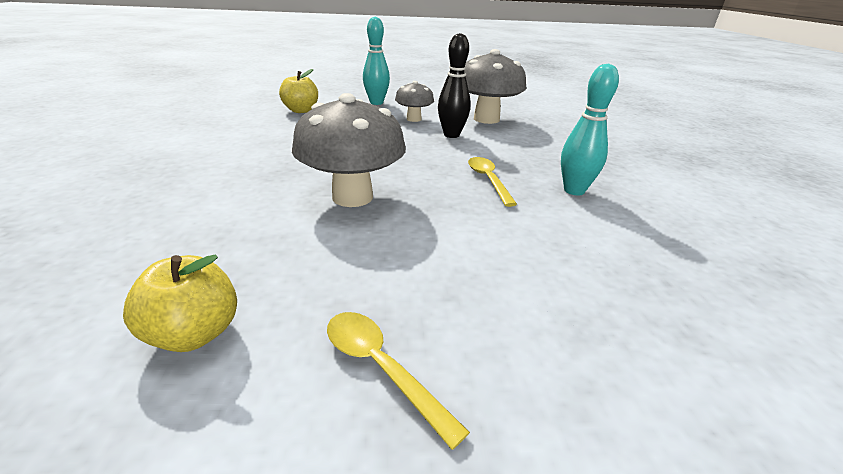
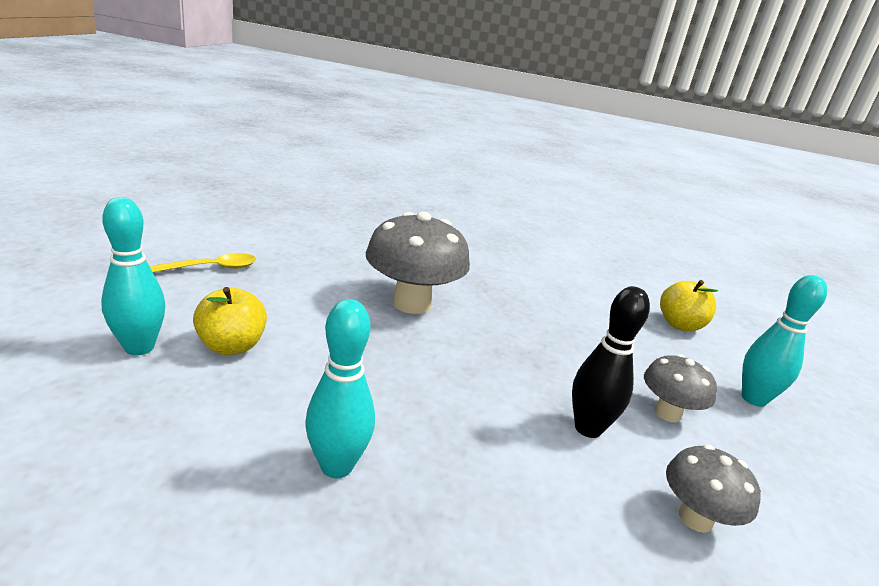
camera: 105 degrees right, 5 degrees down
(194, 333) = (289, 236): yellow apple -> yellow apple (231, 346)
(486, 119) = (695, 518): grey mushroom -> grey mushroom, size x0.56
(488, 180) = (409, 397): yellow spoon -> none
(599, 324) = (139, 347): none -> turquoise bowling pin

